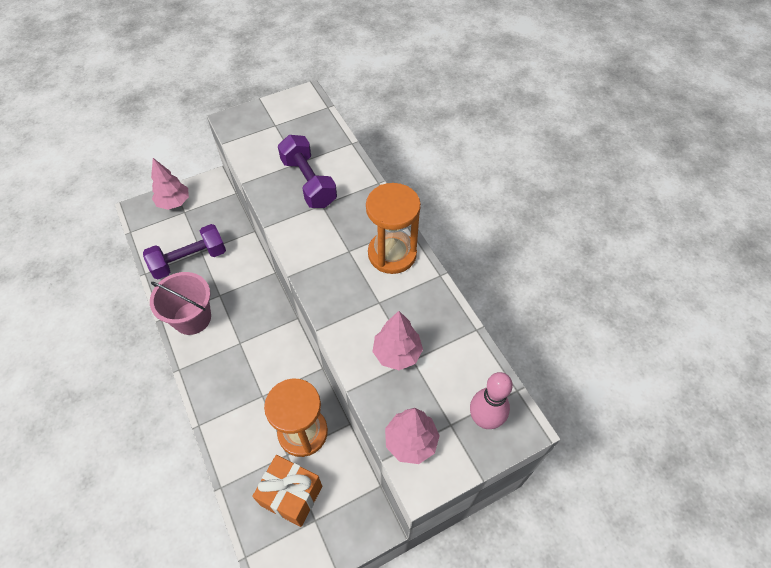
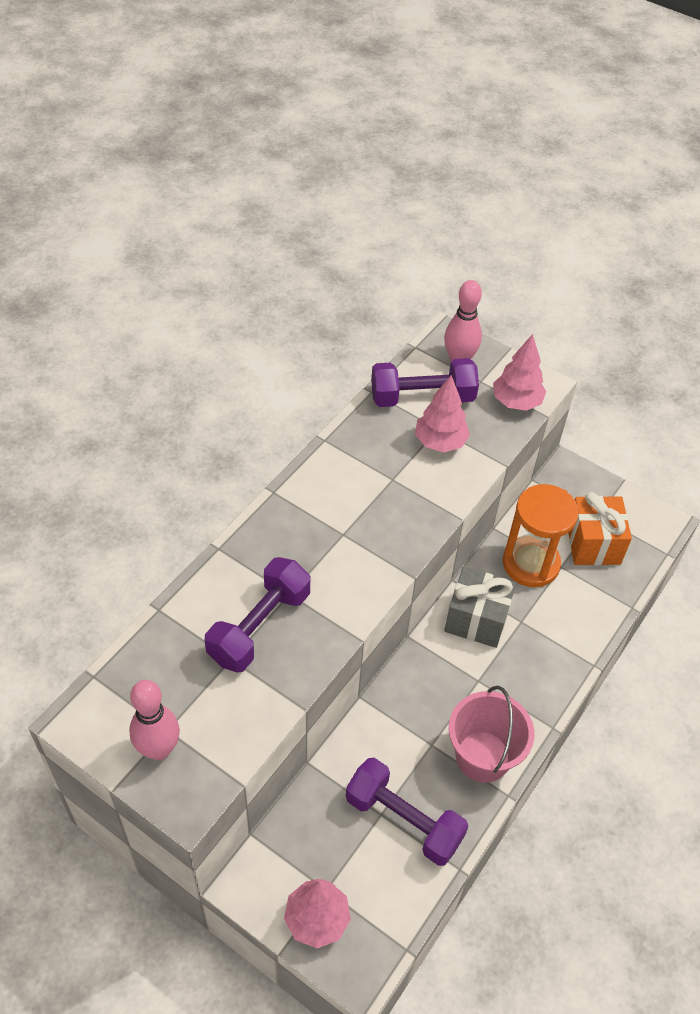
camera: 120 degrees left, 5 degrees down
(266, 119) = (159, 749): none -> pink bowling pin
(282, 366) = (476, 620): none -> grey gift
(392, 254) = (322, 491): orange hourglass -> none
(452, 365) = (422, 397): none -> purple dumbbell

